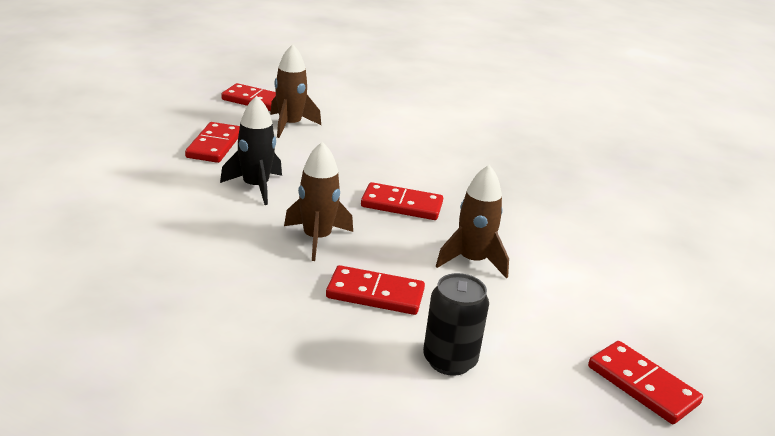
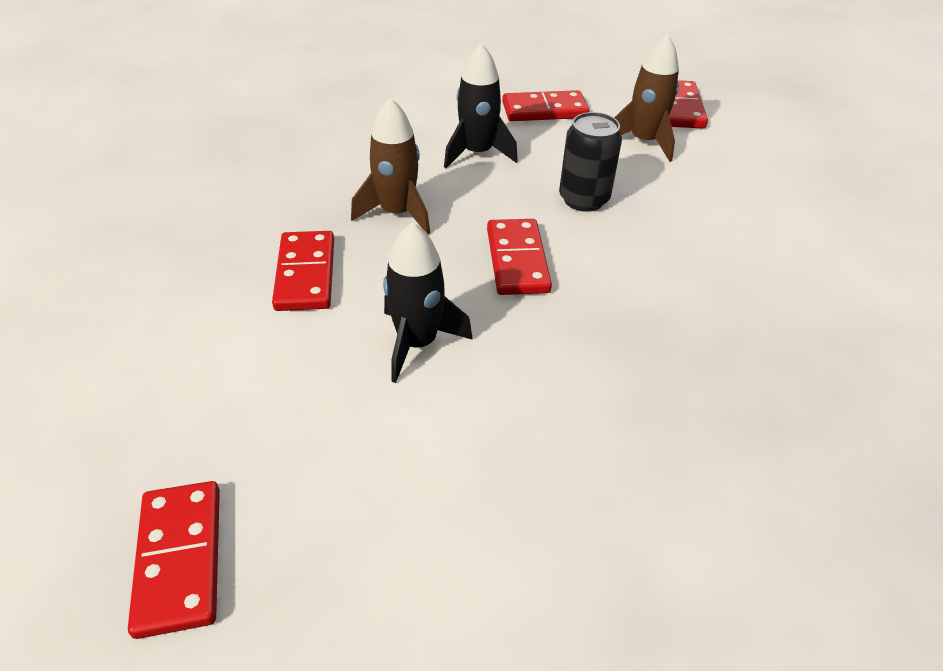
camera: 75 degrees right, 15 degrees up
(449, 360) = (196, 351): black can -> black can (583, 199)
(472, 261) = (417, 343): brown rocket -> black rocket
(642, 385) = (180, 559): red domino -> red domino turned 45 degrees counterclockwise

